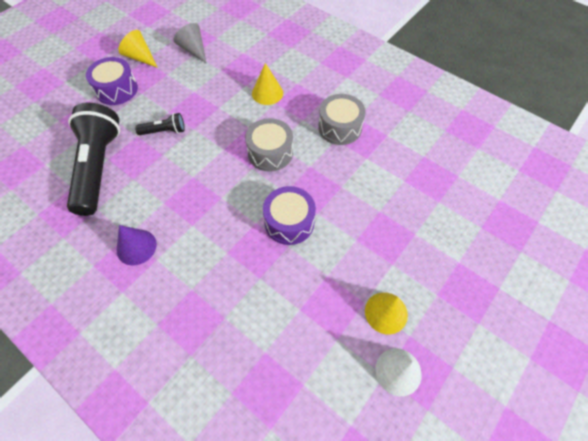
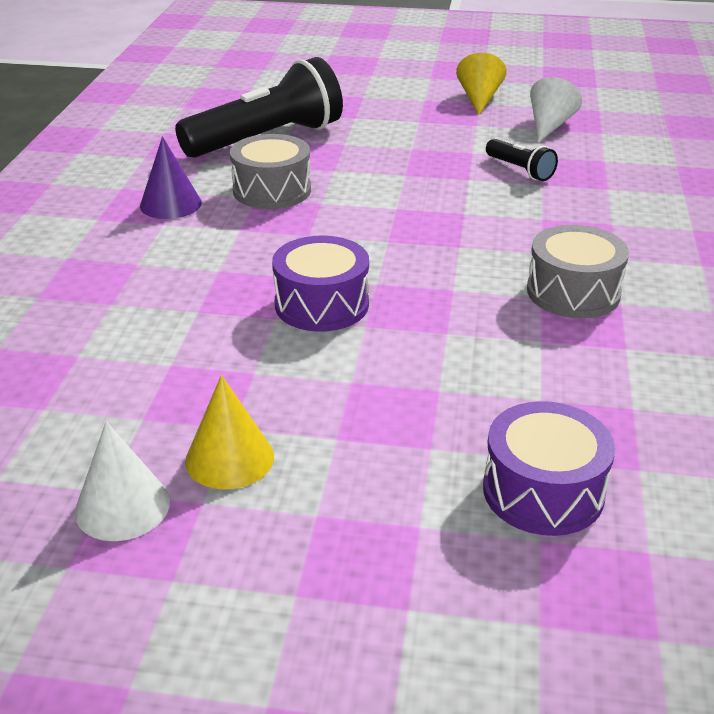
camera: 60 degrees right, 25 degrees down
(116, 90) = (403, 105): purple drum -> purple drum (543, 491)
(164, 131) = (374, 157): black flashlight -> black flashlight (520, 170)
(193, 50) = (549, 126): grey cone -> white cone
(267, 93) = (552, 205): yellow cone -> none
(270, 153) = (436, 246): grey drum -> grey drum (272, 190)

